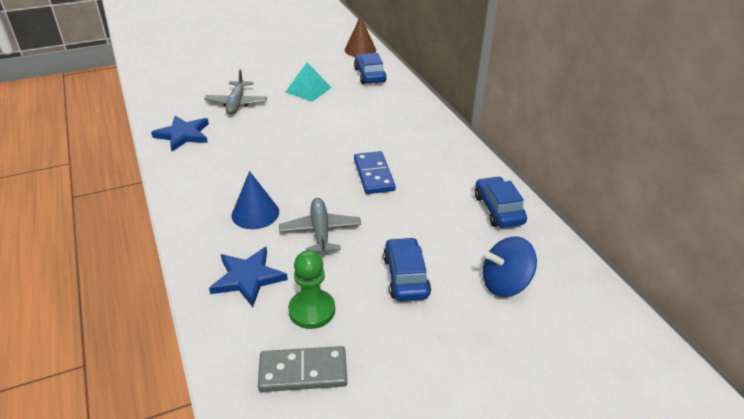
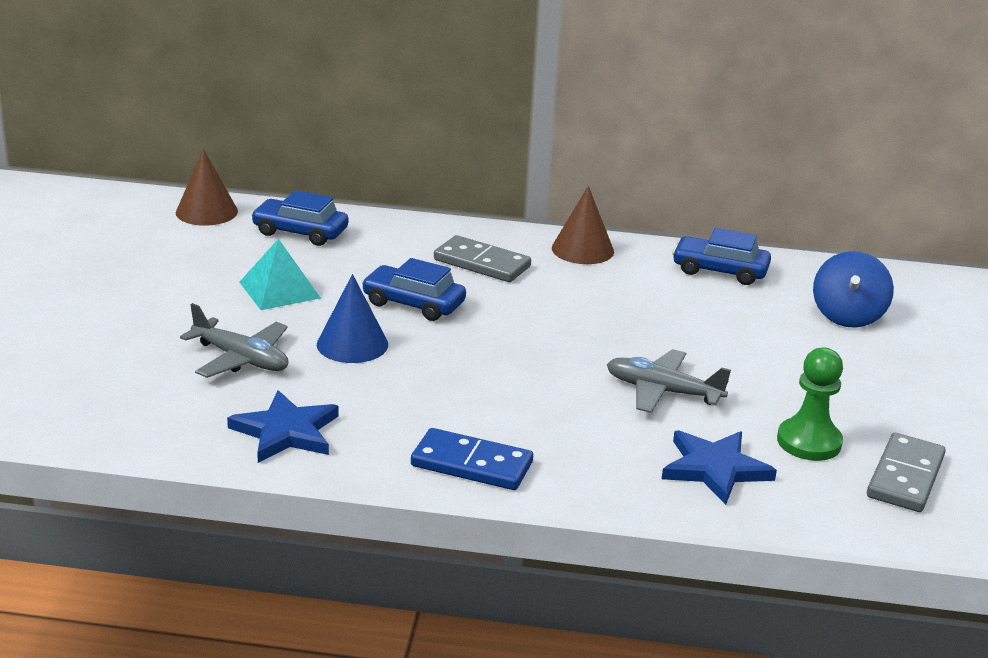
camera: 60 degrees left, 10 degrees down
(255, 213) = (577, 426): blue cone -> blue cone (352, 344)
(373, 175) = (572, 317): blue domino -> blue domino (471, 464)
(400, 129) = (482, 263): none -> grey domino
(405, 277) = (794, 366): blue car -> blue car (413, 304)
(458, 153) = (582, 249): none -> brown cone

